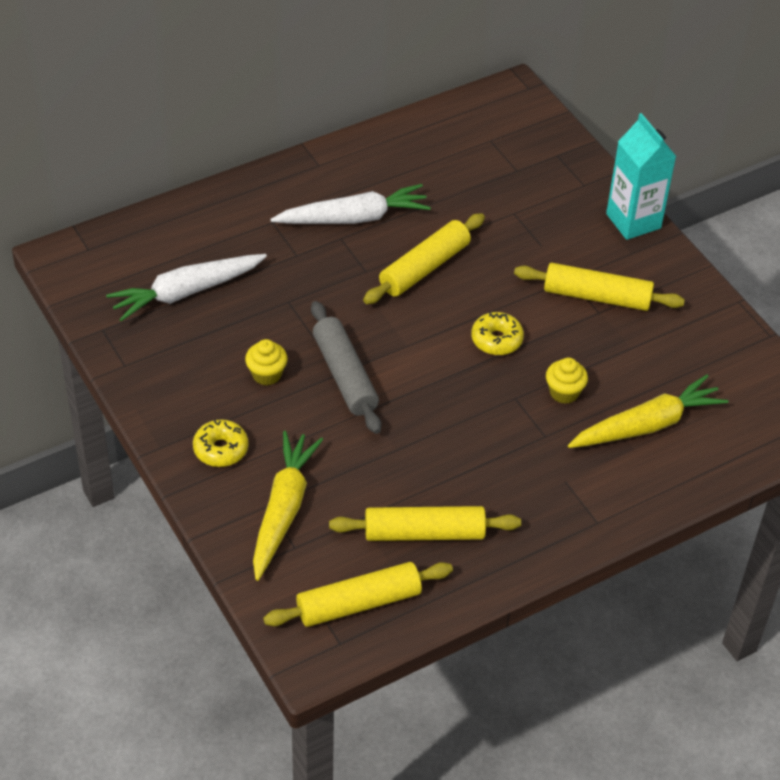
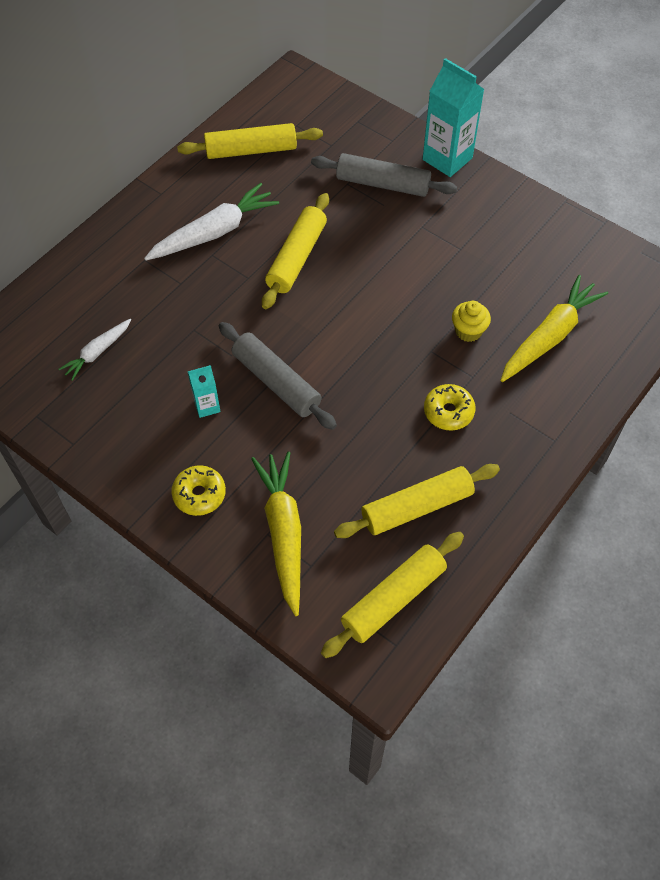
camera: 20 degrees left, 10 degrees up
(186, 292) = (97, 352): white carrot -> white carrot, size x0.56
(266, 374) = (207, 406): yellow cupcake -> turquoise carton
(496, 340) = (389, 303): yellow donut -> yellow donut (448, 412)
(551, 224) = (382, 184): none -> grey rolling pin
(597, 296) = (451, 235): yellow rolling pin -> yellow rolling pin (251, 150)

